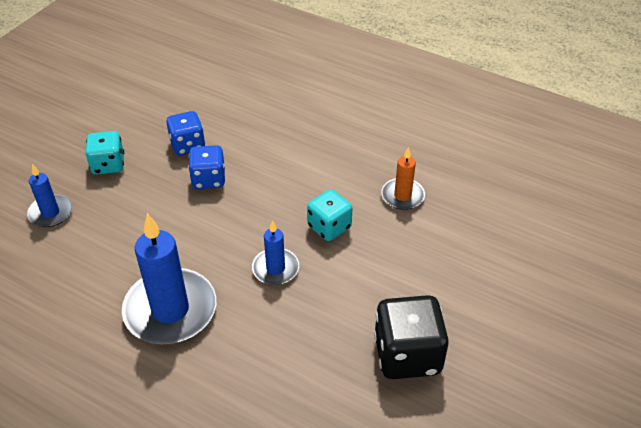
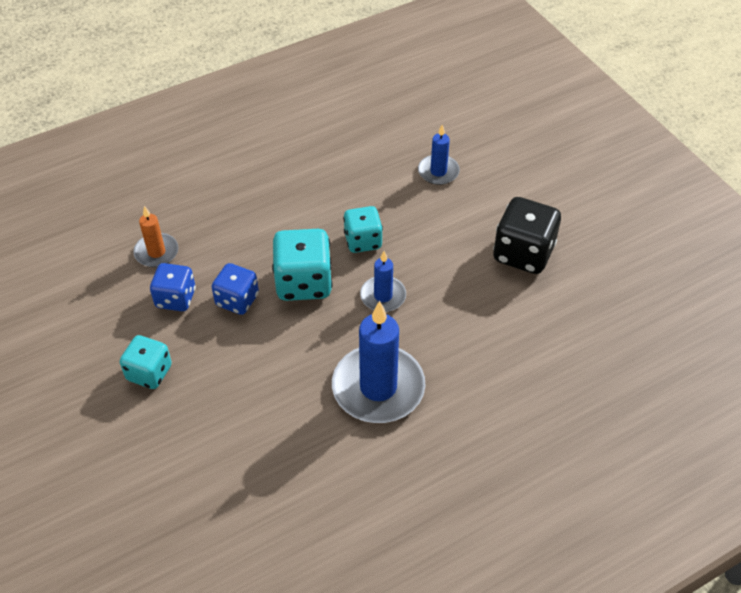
camera: 60 degrees left, 5 degrees up
(50, 213) = (181, 444): blue candle -> blue candle (438, 172)
(254, 210) = (303, 282): none -> turquoise dice
(402, 196) = (364, 179): orange candle -> orange candle (156, 252)

